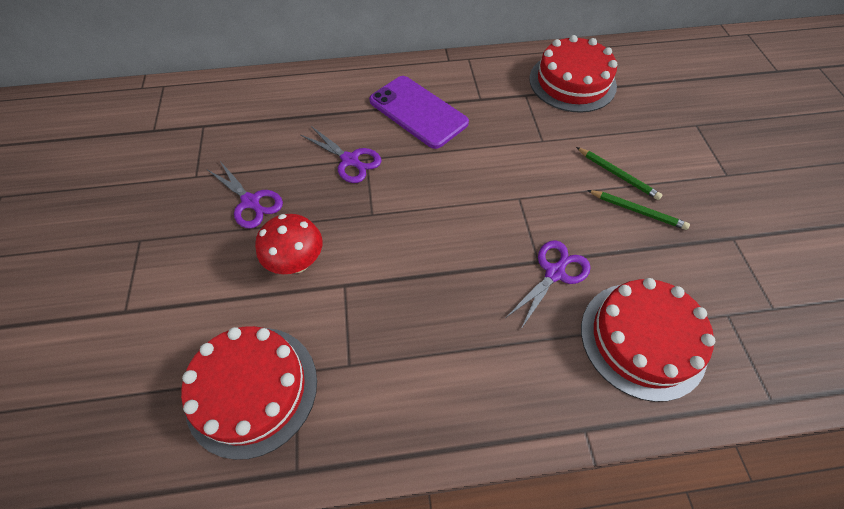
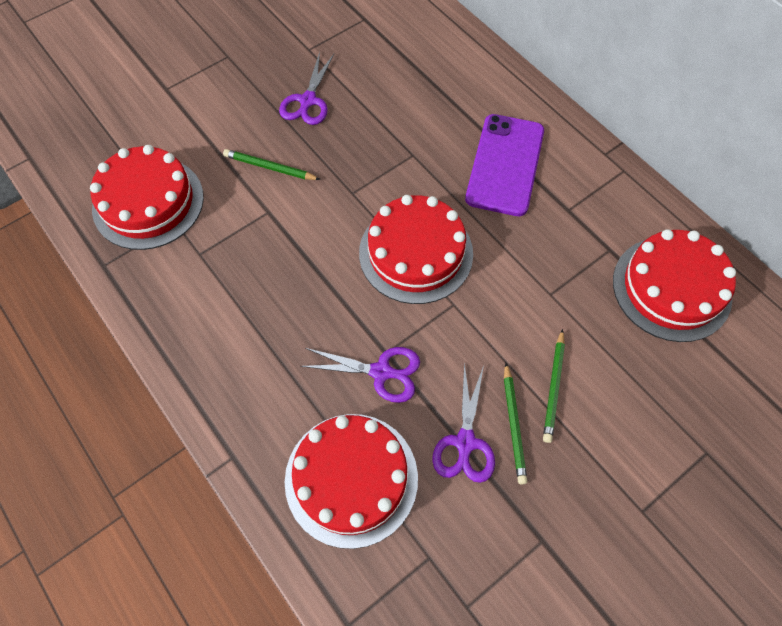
camera: 60 degrees right, 5 degrees up
(297, 262) = (269, 167): red mushroom -> green pencil
(350, 160) = (402, 144): purple scissors -> purple scissors (465, 443)
(459, 199) = (416, 253): none -> red cake

